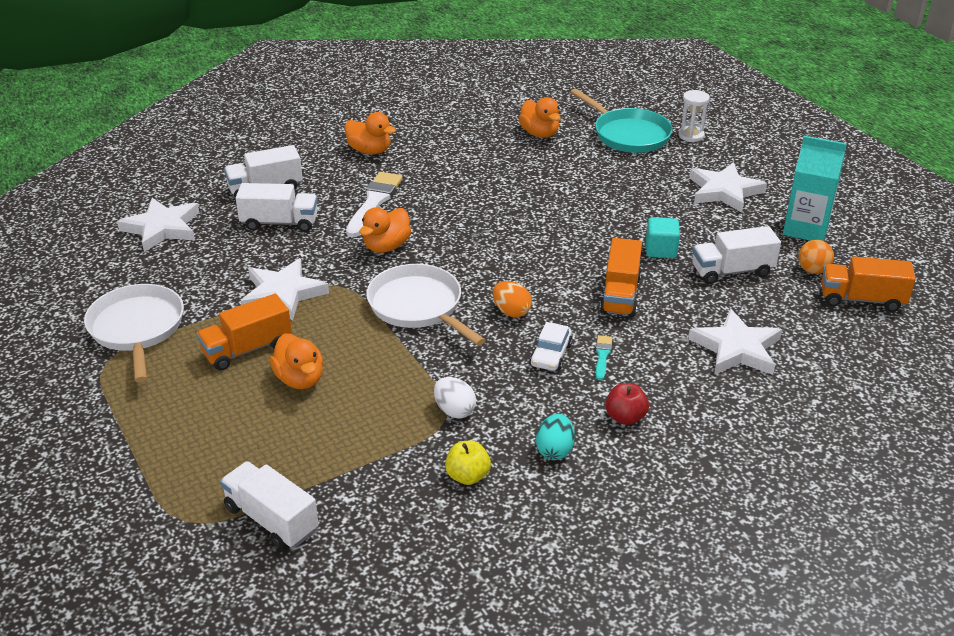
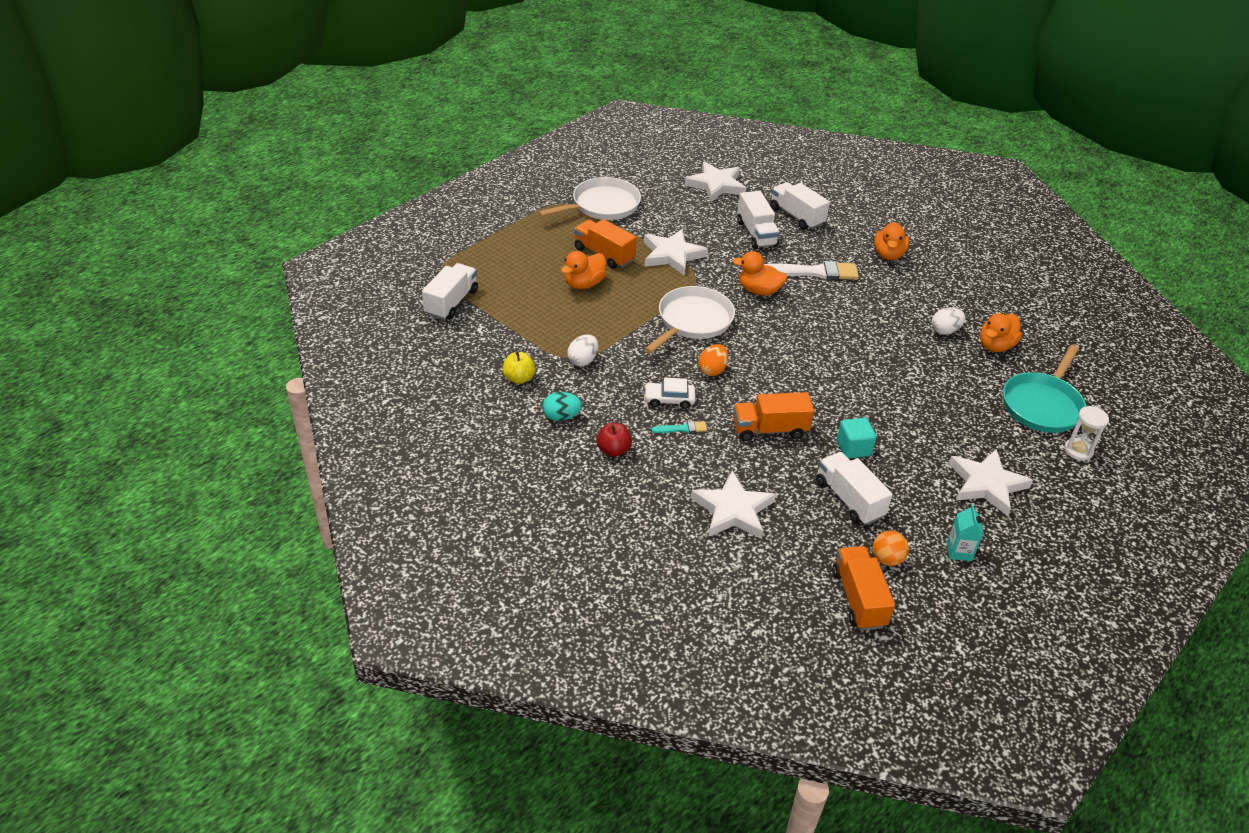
camera: 70 degrees right, 5 degrees up
(506, 153) = (945, 331): none -> white egg
(805, 229) = (959, 551): turquoise carton -> turquoise carton, size x0.53

